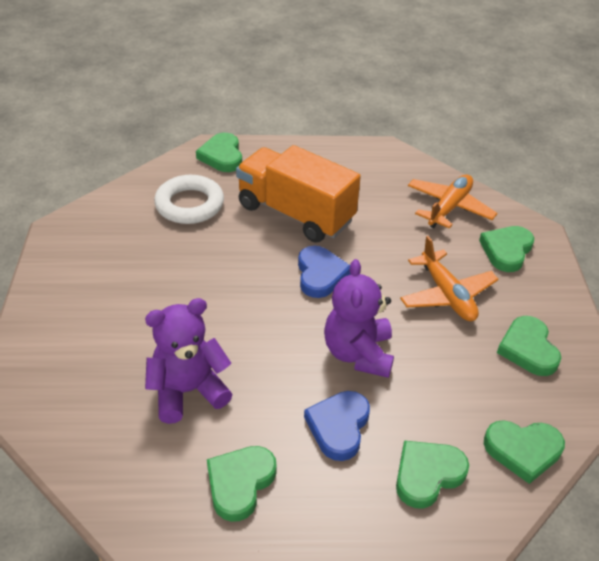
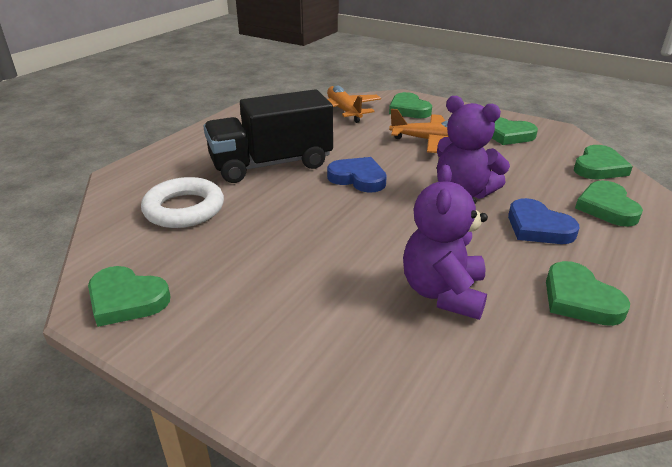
camera: 55 degrees left, 10 degrees down
(222, 156) = (143, 171): green heart -> green heart (126, 300)
(295, 213) = (271, 164): orange truck -> black truck

